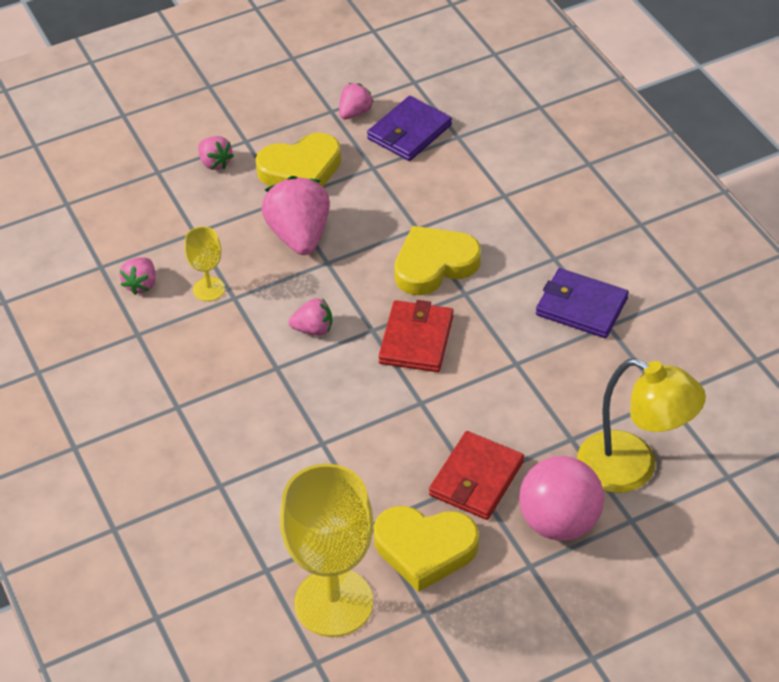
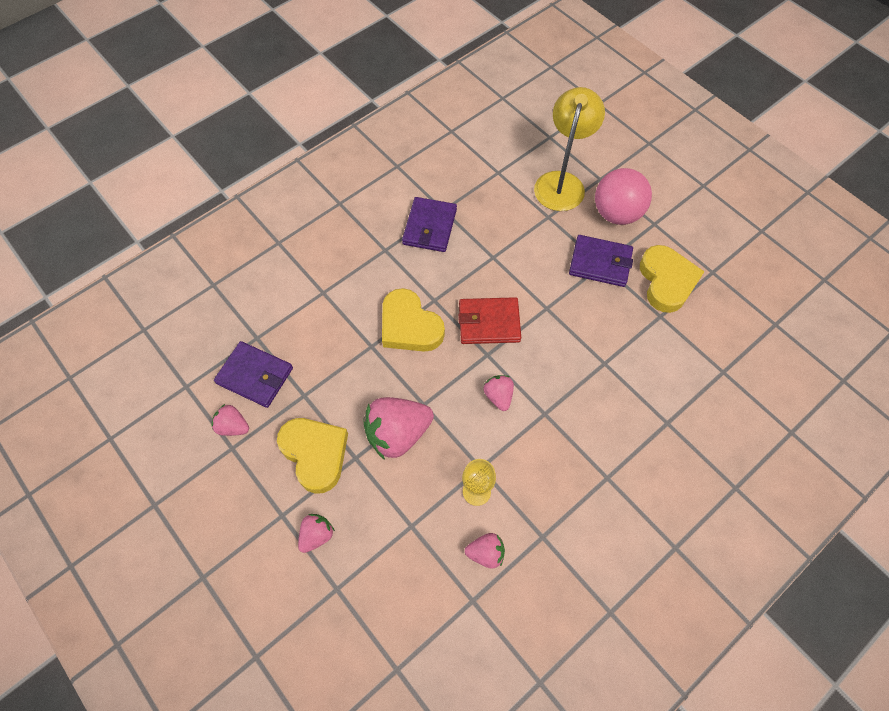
camera: 105 degrees left, 15 degrees up
(333, 602) = (729, 324): yellow goblet -> none
(476, 479) = (600, 263): red wallet -> purple wallet

